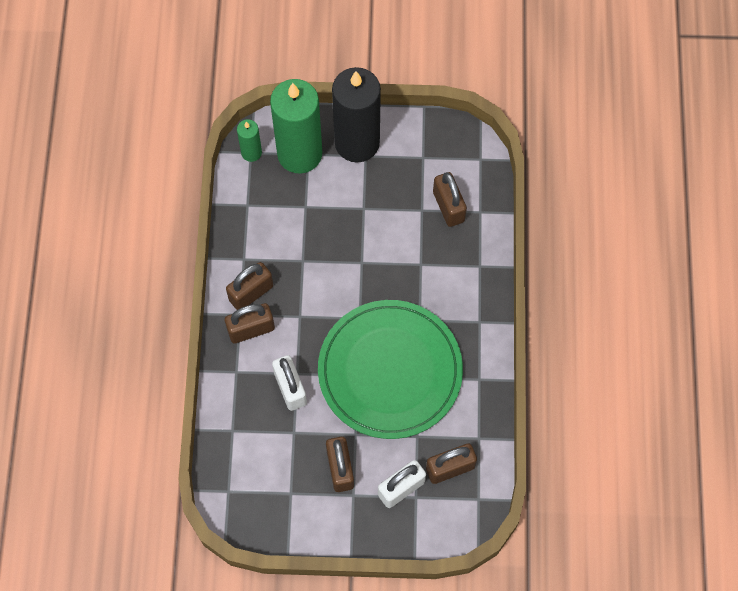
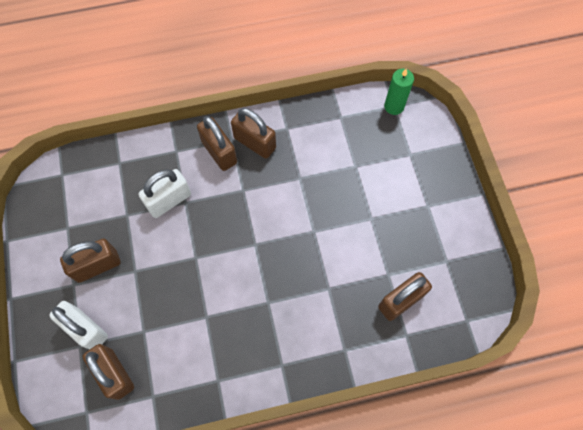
camera: 75 degrees right, 0 degrees up
(299, 154) = (408, 147): green candle -> none
(357, 143) = (438, 194): black candle -> none
(390, 371) = (206, 287): green plate -> none

